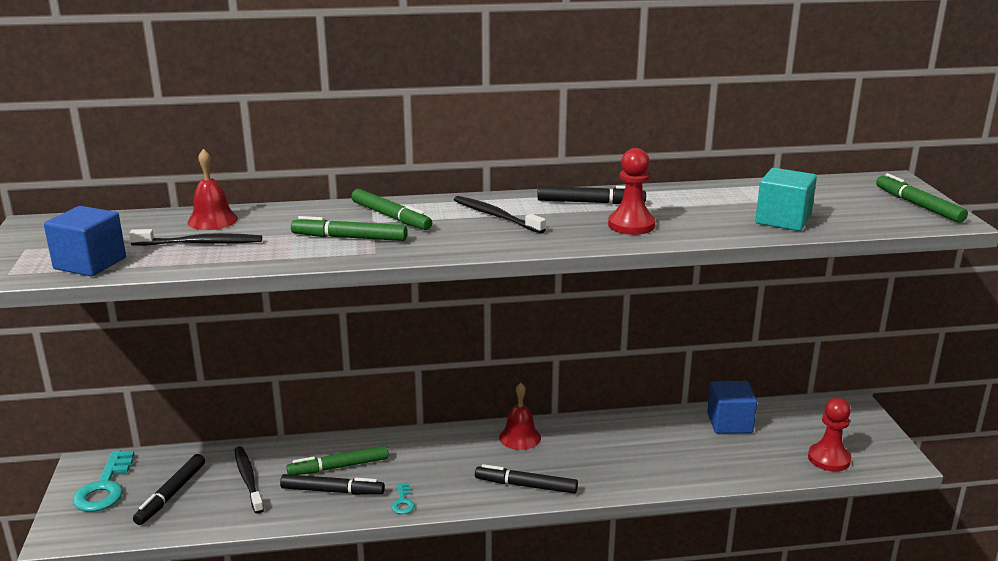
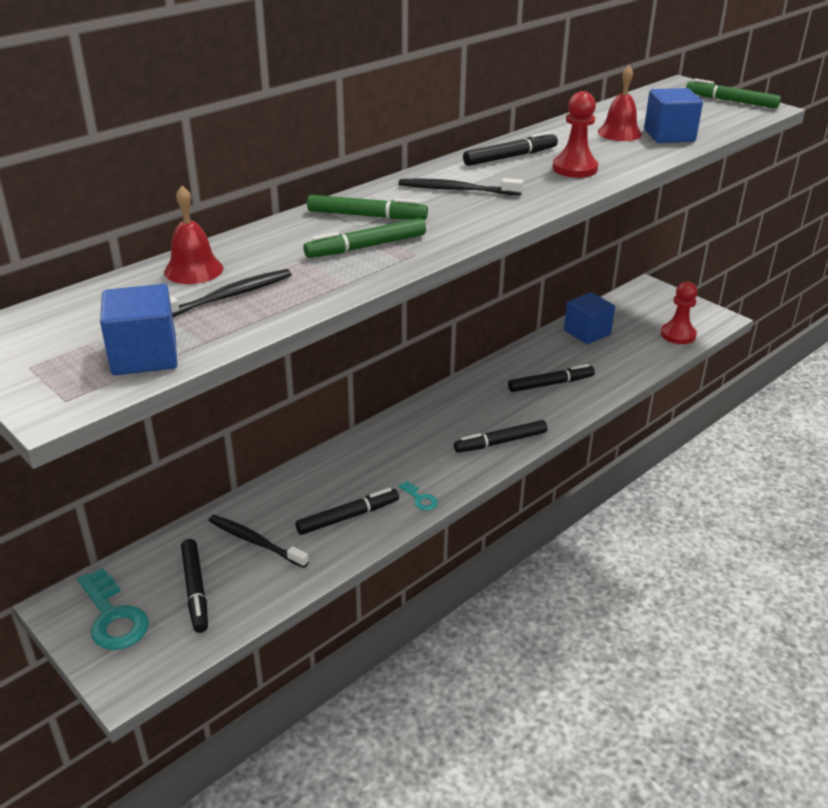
camera: 35 degrees left, 10 degrees up
(338, 467) = (327, 494): green marker -> none
(520, 437) = (449, 405): red bell -> red bell (619, 133)
(634, 455) = (550, 384): none -> black marker
(783, 220) = (669, 135): turquoise cube -> blue cube

